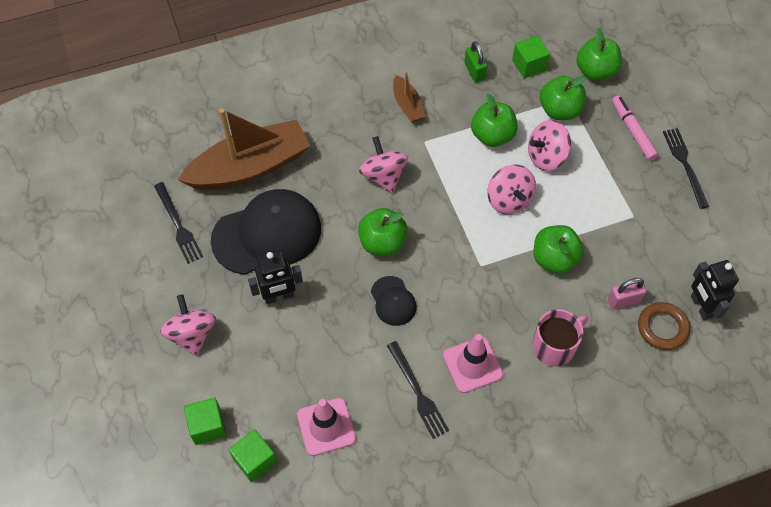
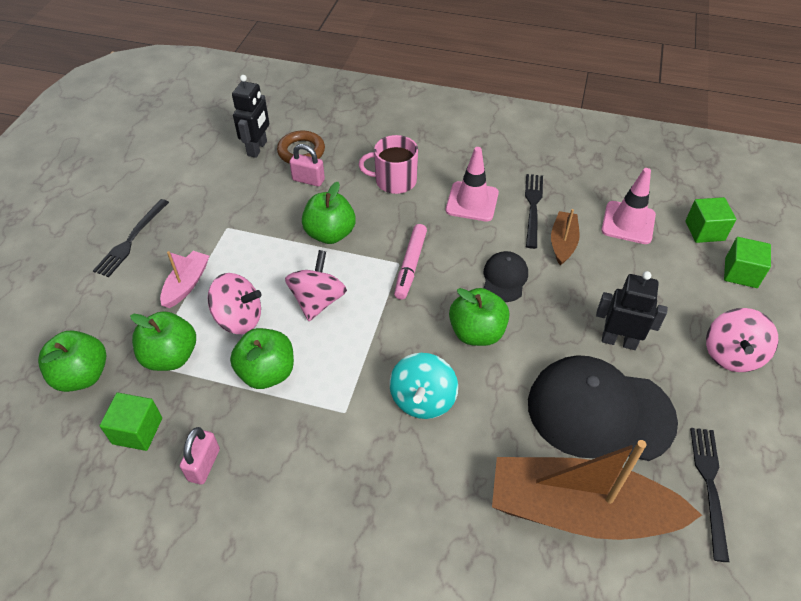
camera: 145 degrees left, 10 degrees down
(383, 176) = (423, 399): pink spinning top -> turquoise spinning top
(407, 105) = (323, 471): brown boat -> brown boat (563, 243)
(474, 71) = (204, 464): green padlock -> pink padlock
(607, 158) = (186, 284): none -> pink boat
(633, 132) = (133, 293): pink marker -> pink marker (410, 265)

